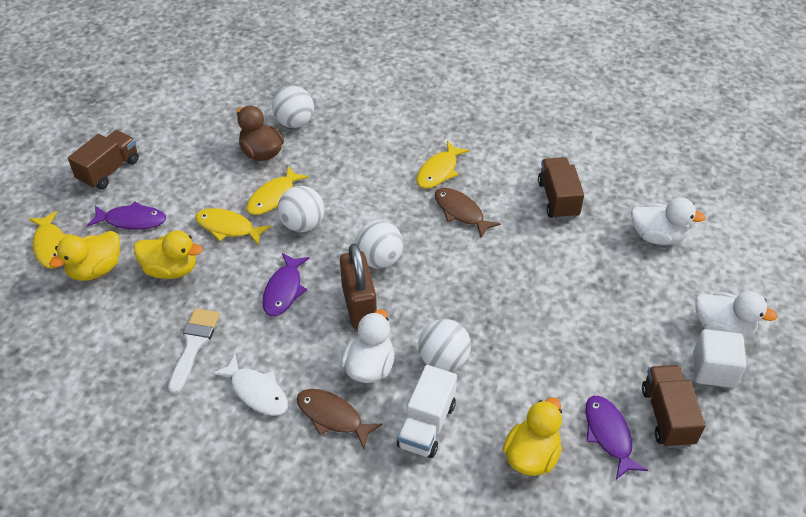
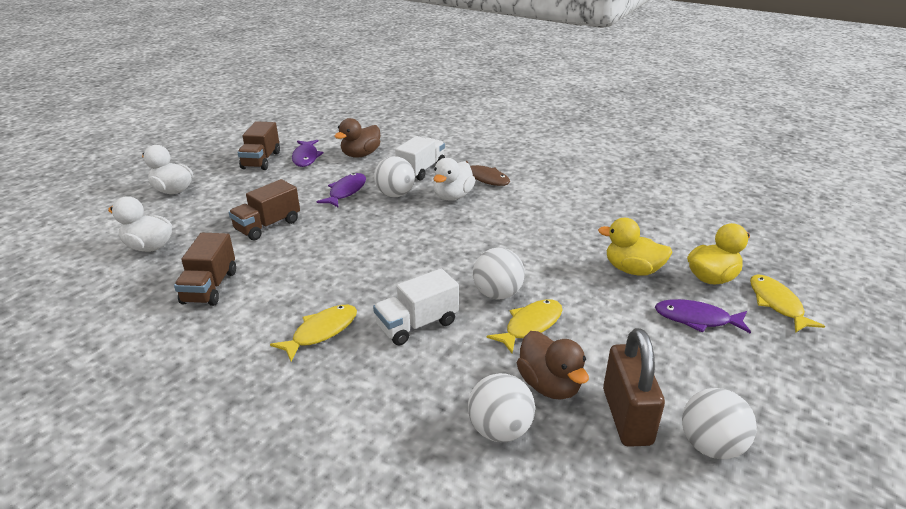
camera: 170 degrees left, 15 degrees down
(109, 171) = (762, 385): brown truck -> brown truck (268, 226)
(194, 345) = (594, 219): white brush -> none
(228, 228) = (580, 300): yellow fish -> none
(256, 392) = (540, 193): white fish -> none
(284, 290) = (518, 244): purple fish -> purple fish (346, 191)
(359, 305) = (452, 229): brown padlock -> brown padlock (626, 416)
(365, 186) = (417, 325): none -> white truck
(379, 260) = (424, 257): white ball -> white ball (710, 446)
(461, 212) = (322, 286): brown fish -> none
(531, 456) = (360, 155): yellow duck -> brown duck
(713, 370) = (206, 174): white cube -> none

